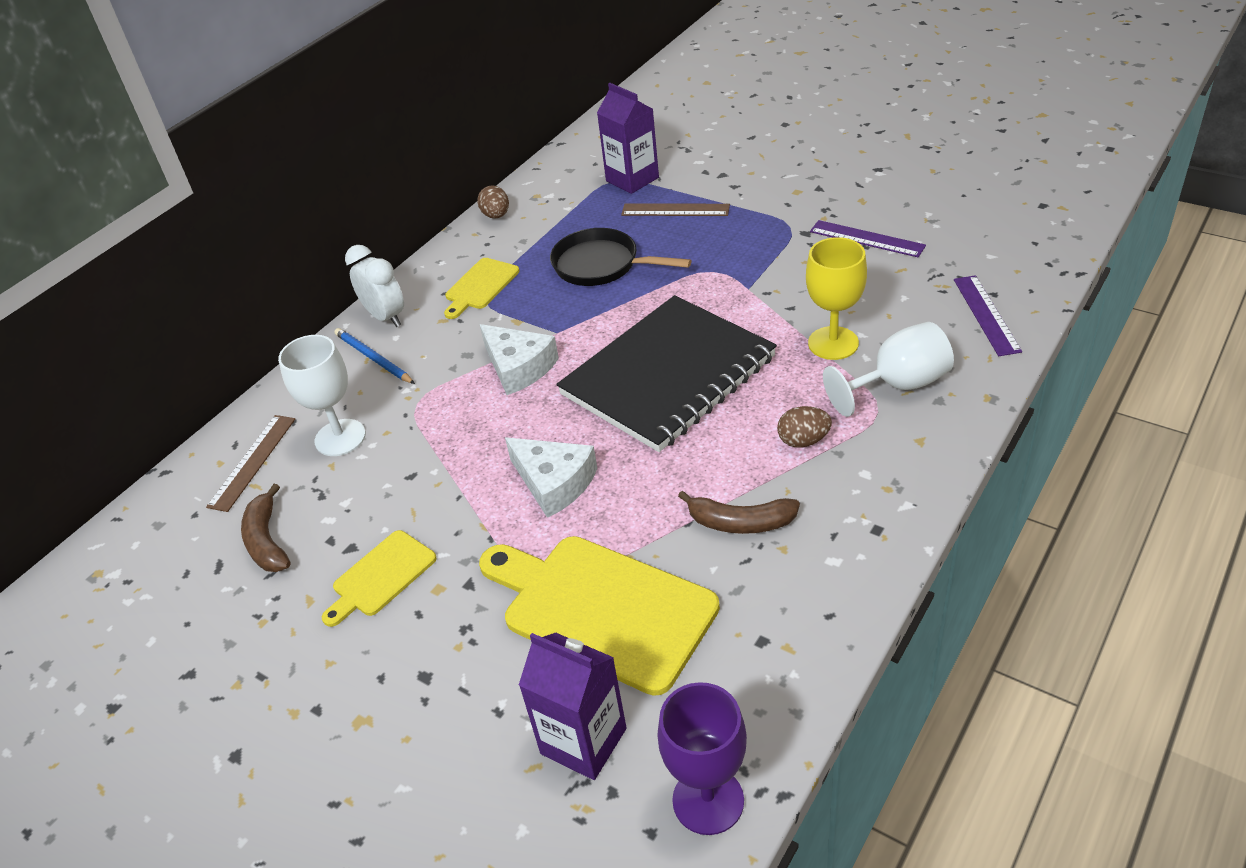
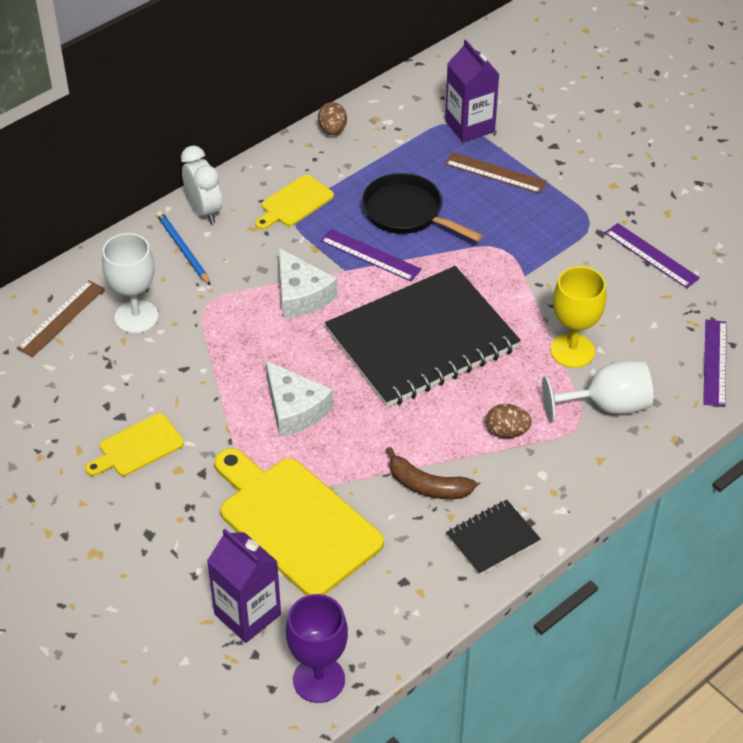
camera: 10 degrees right, 5 degrees up
(267, 541) = (58, 391): brown banana -> none
(578, 312) = (370, 255): none -> purple ruler
(844, 559) = (492, 539): none -> black notebook

